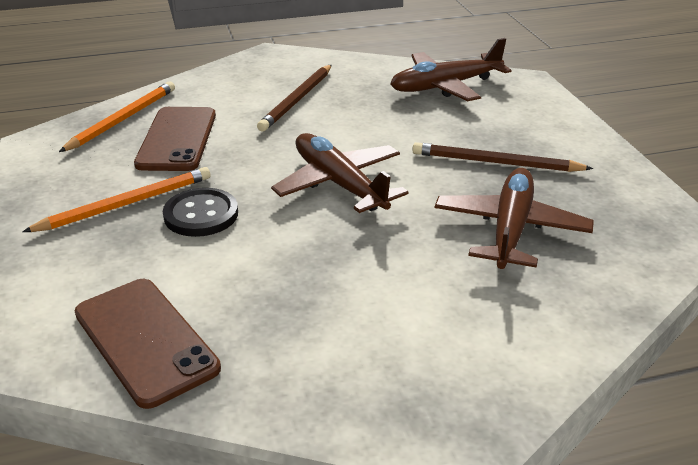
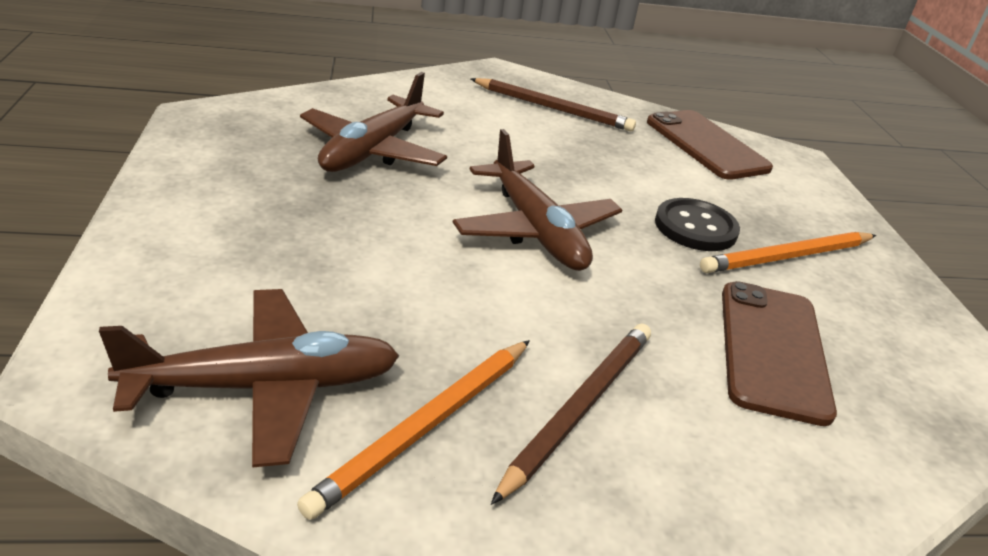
camera: 175 degrees left, 0 degrees up
(122, 119) = (892, 420): orange pencil -> orange pencil (426, 426)
(496, 163) = (321, 216): brown pencil -> brown pencil (553, 108)

